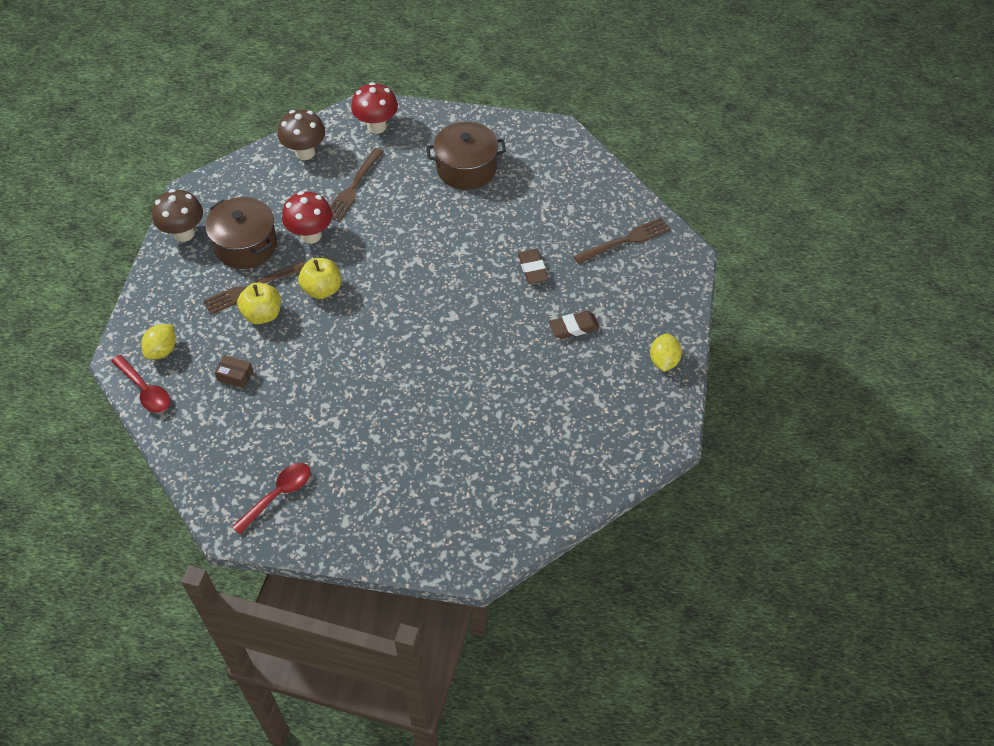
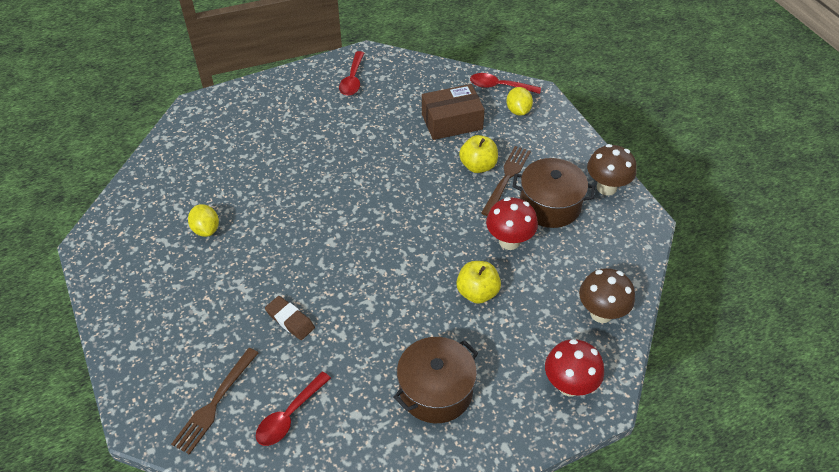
camera: 145 degrees right, 5 degrees down
(235, 376) = (452, 122): brown box -> brown box, size x2.14
(322, 289) = (453, 206): yellow apple -> yellow apple (477, 292)
(353, 188) = (520, 304): brown fork -> none
(573, 327) = (218, 287): brown eraser -> none
(577, 205) = (289, 416): none -> red spoon
(663, 361) = (119, 301): yellow lemon -> yellow lemon (206, 229)

